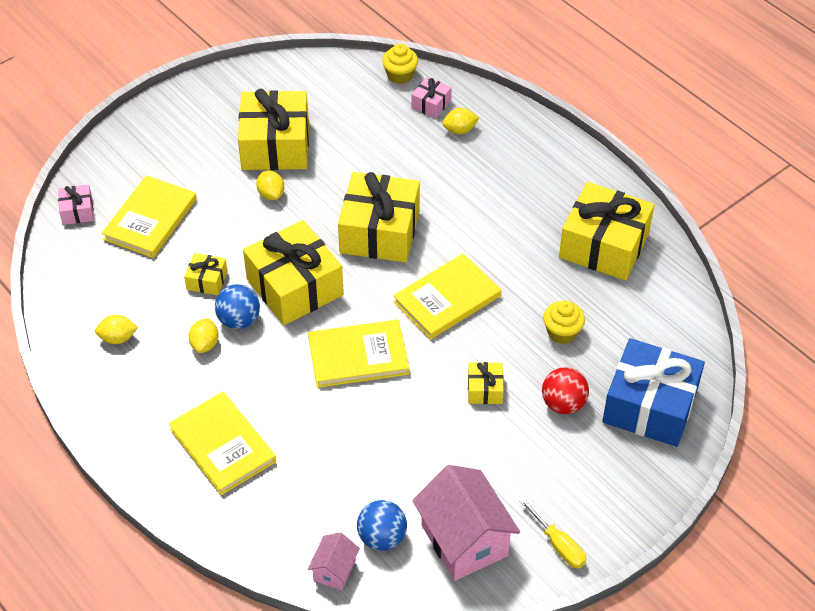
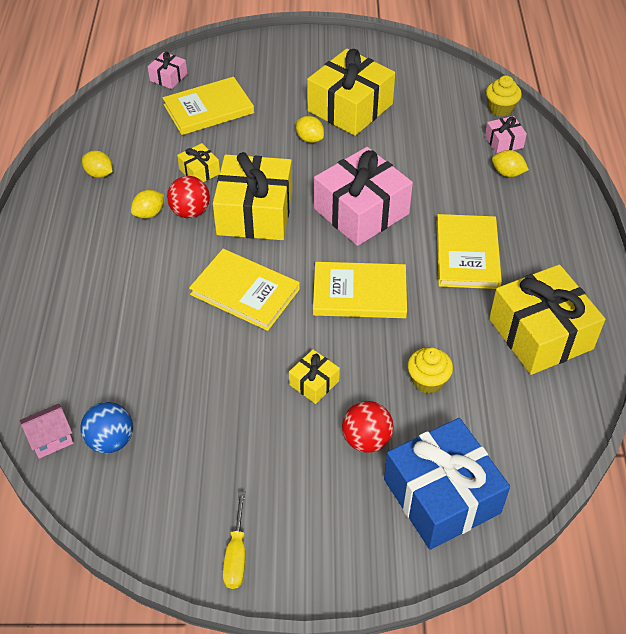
camera: 40 degrees right, 0 degrees up
(223, 445) = (81, 291): yellow book -> yellow book (467, 254)
(239, 320) = (190, 212): blue ball -> red ball
(271, 194) = (309, 139): yellow lemon -> yellow lemon turned 60 degrees counterclockwise
(379, 231) = (361, 211): yellow gift -> pink gift
(464, 540) = (167, 491): pink house -> none

